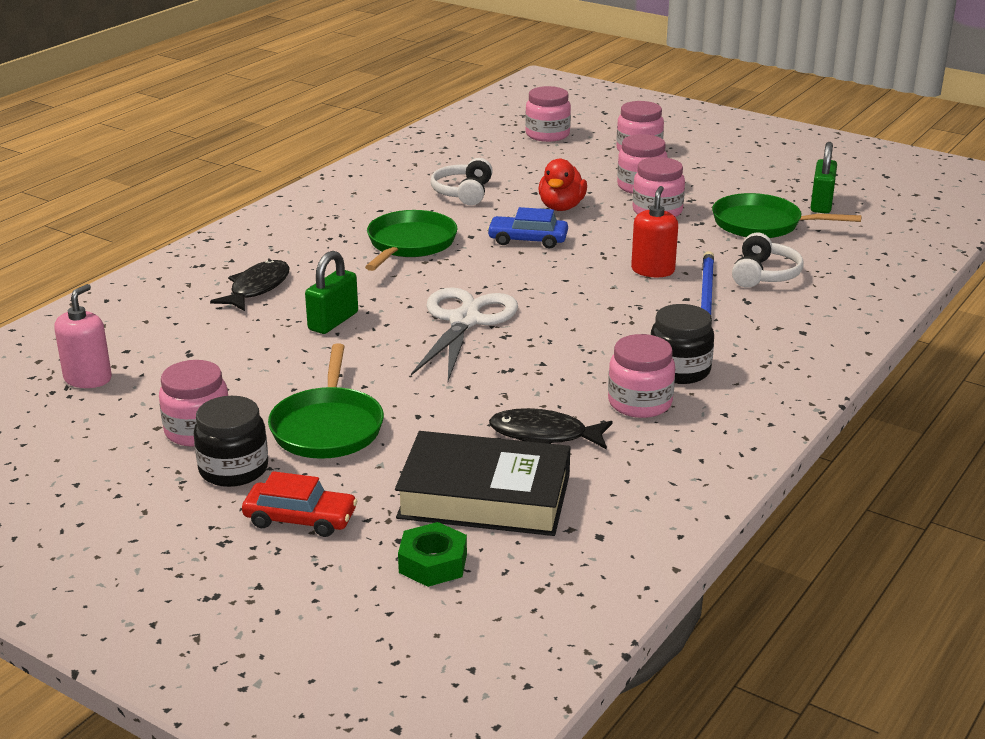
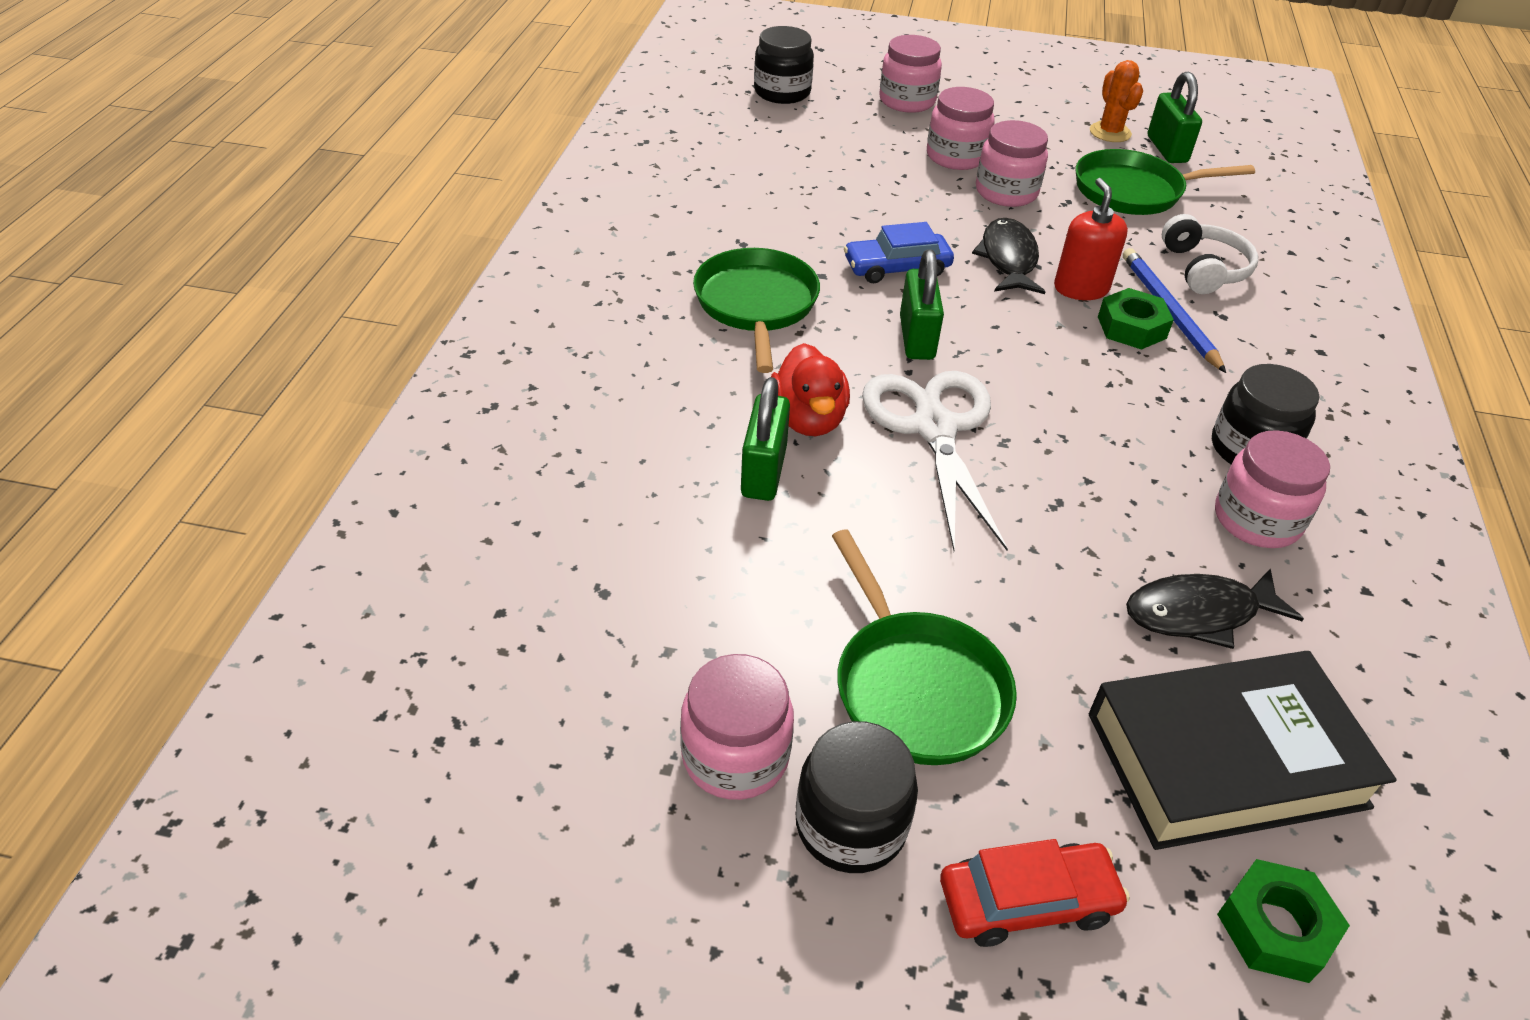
camera: 25 degrees left, 15 degrees up
(88, 379) = (480, 692): pink soap dispenser -> none
(257, 288) = (609, 433): black fish -> black fish (1008, 259)
(463, 192) = (755, 203): white headphones -> none
(502, 277) = (917, 338): none -> green padlock
(547, 135) = (782, 92): pink jar -> black jar
(561, 207) = (892, 206): red duck -> red duck (808, 419)
(666, 296) = (1131, 327): none -> green nut
(785, 188) = (1110, 132): none -> orange cactus

